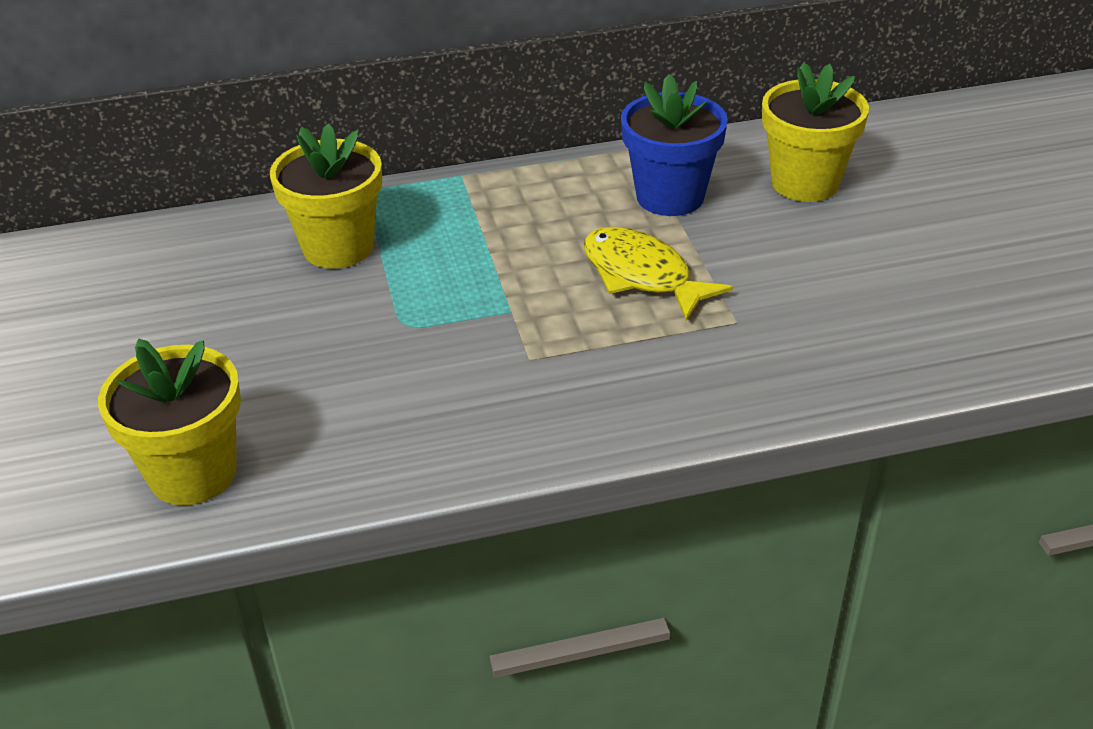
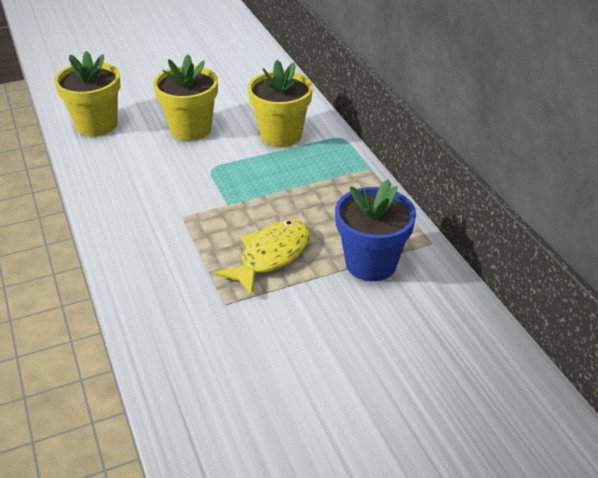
camera: 80 degrees right, 0 degrees up
(805, 183) = (413, 339): yellow flower pot -> yellow flower pot (190, 129)

